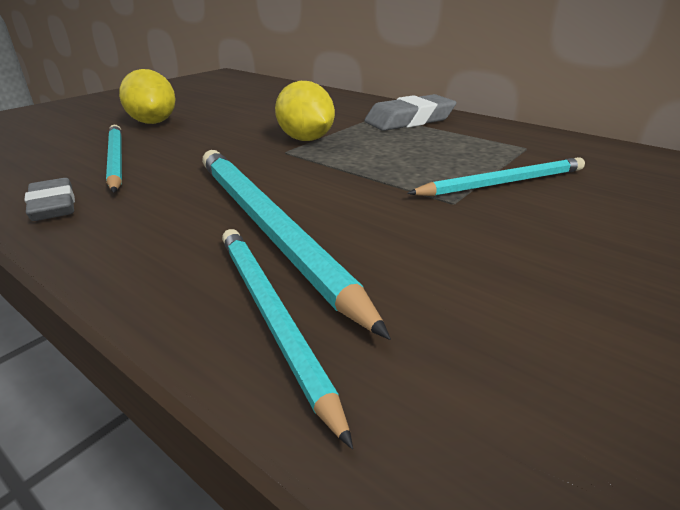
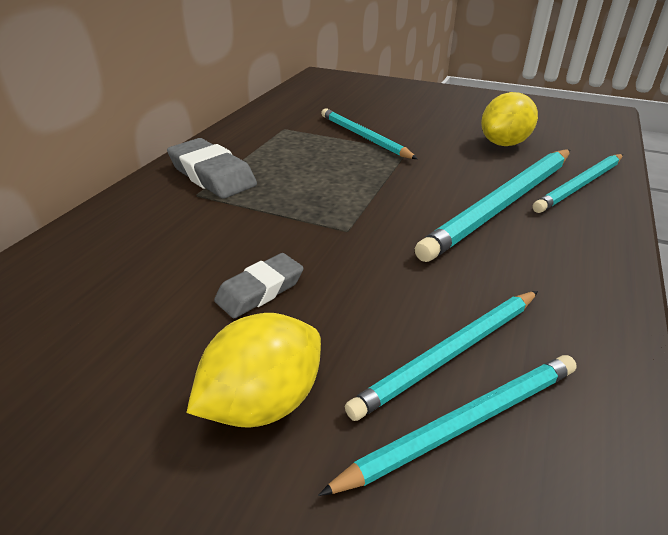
camera: 105 degrees left, 5 degrees up
(53, 206) = (587, 334): grey eraser -> grey eraser (260, 290)
(71, 154) = (463, 423): none -> turquoise pencil
(305, 139) = (301, 225): yellow lemon -> yellow lemon (504, 143)

